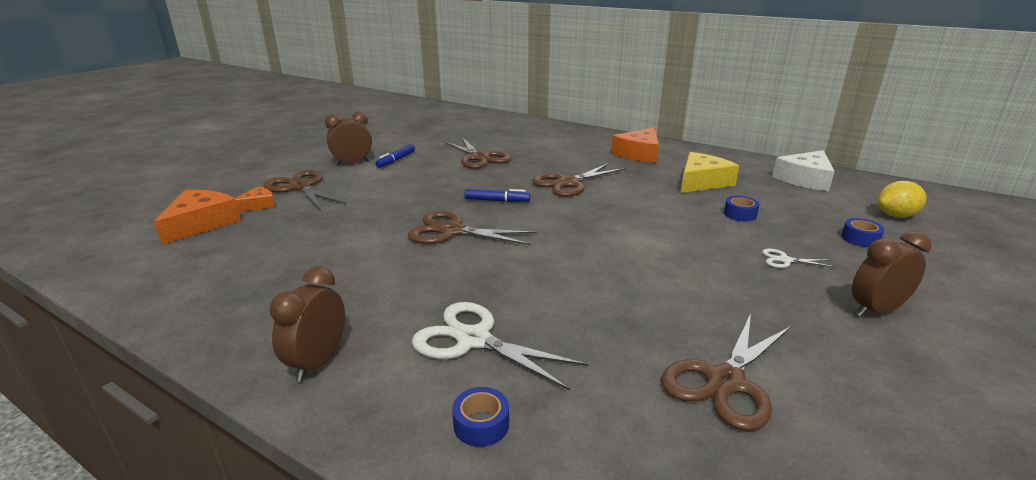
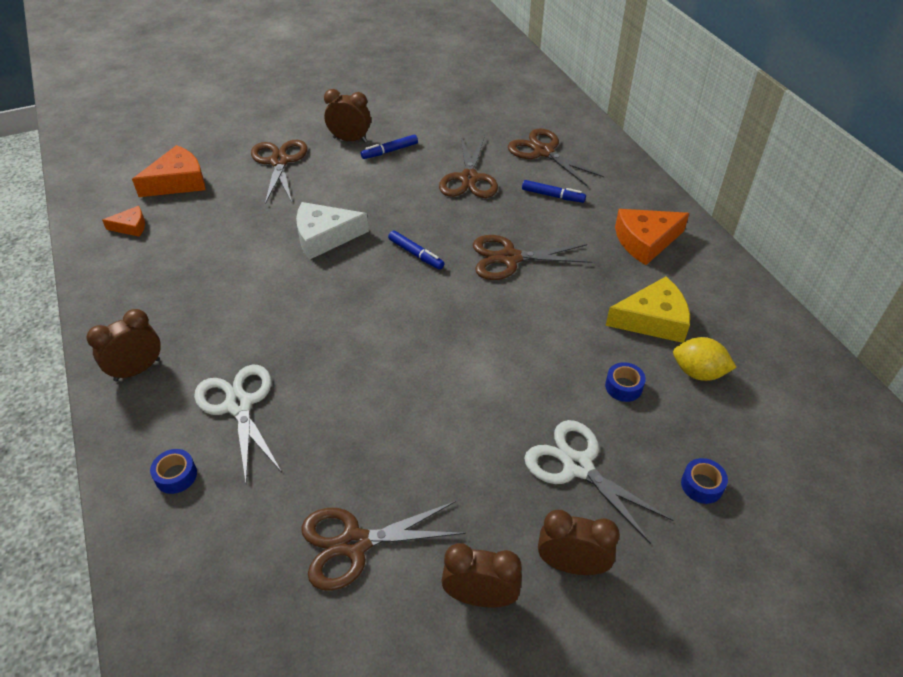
camera: 35 degrees right, 20 degrees up
(258, 205) = (231, 174): orange cheese -> orange cheese (131, 227)
(451, 231) = (338, 278): brown scissors -> brown scissors (543, 152)
(550, 151) = (553, 196): none -> blue marker
(784, 260) = (577, 466): white scissors -> white scissors, size x2.06
(805, 179) = (786, 373): white cheese -> white cheese (324, 237)
(863, 361) = (480, 597): none -> brown clock
(896, 216) = (803, 480): yellow lemon -> yellow lemon (698, 372)

